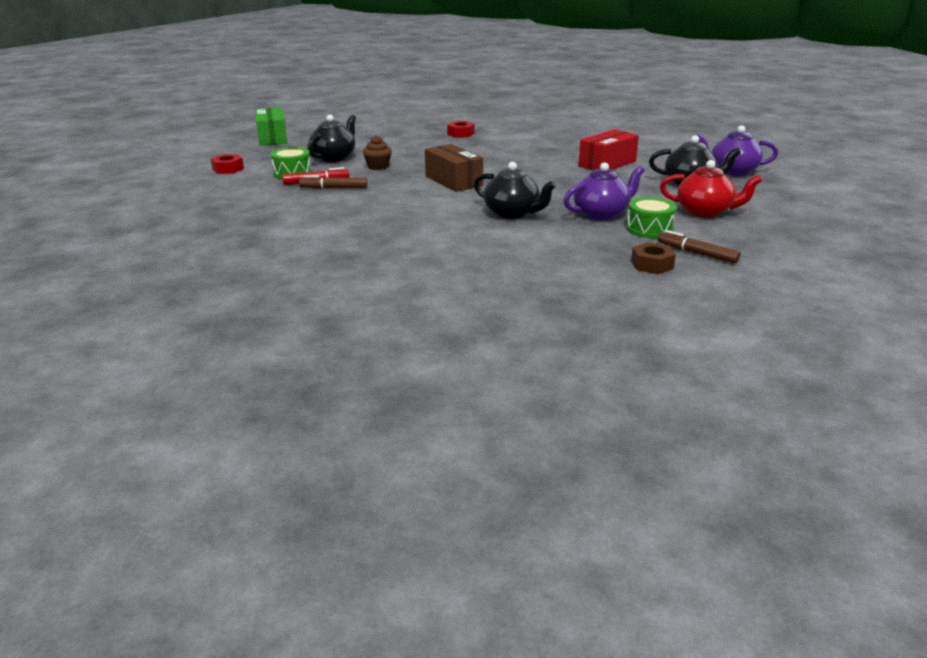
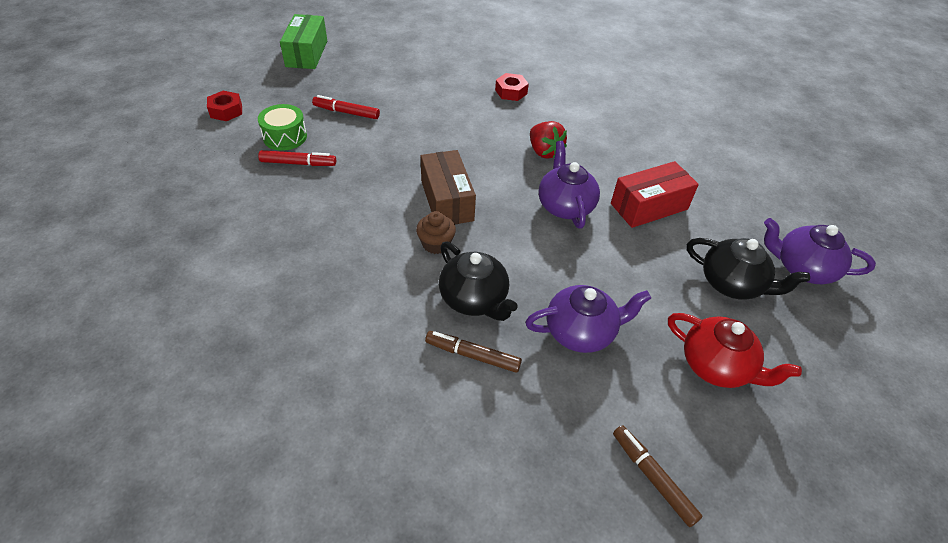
camera: 15 degrees right, 20 degrees up
(334, 157) = (346, 112): black teapot -> red marker
(334, 188) = (309, 182): brown marker -> brown marker (472, 355)
(378, 167) = (381, 145): brown cupcake -> brown cupcake (436, 244)
(510, 153) = (544, 151): none -> red strawberry
(546, 171) = (565, 206): none -> purple teapot
(649, 229) = (621, 392): green drum -> none
(652, 265) = (579, 489): brown nut -> none

